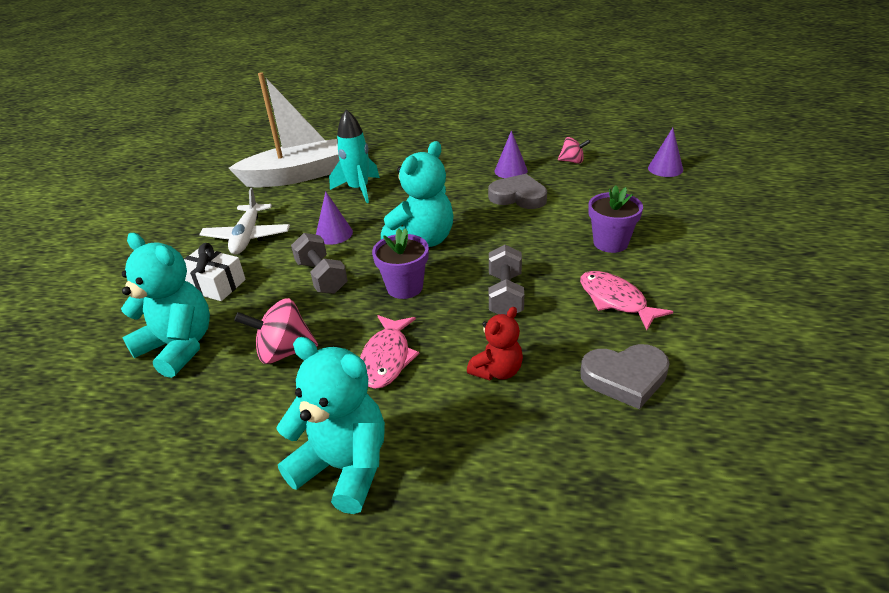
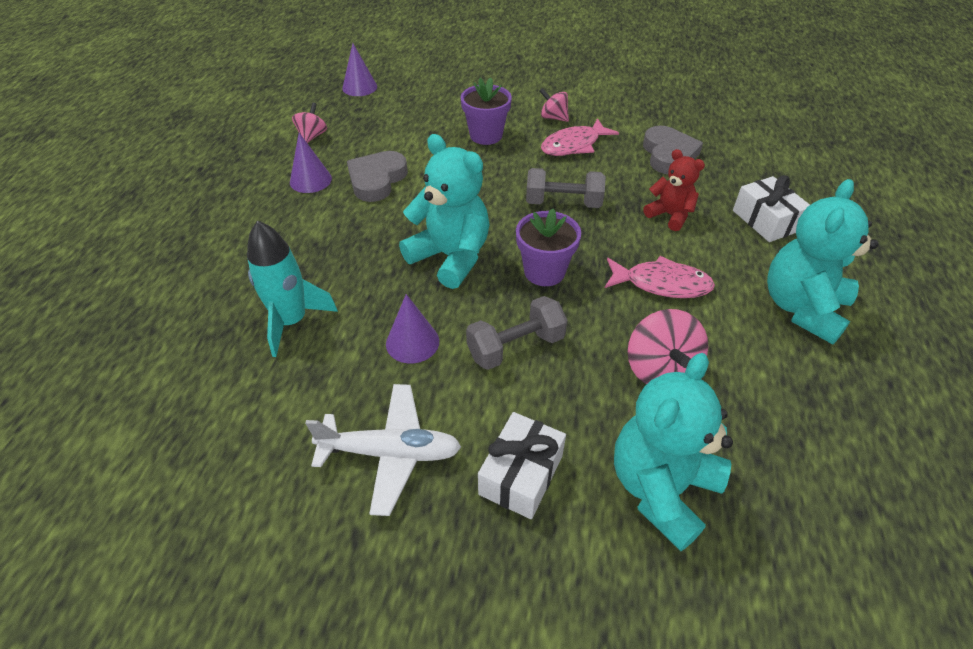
camera: 90 degrees left, 10 degrees up
(298, 175) = (199, 406): white boat -> none
(500, 459) = (766, 220): none -> white gift
(669, 284) = (553, 118): none -> pink spinning top

